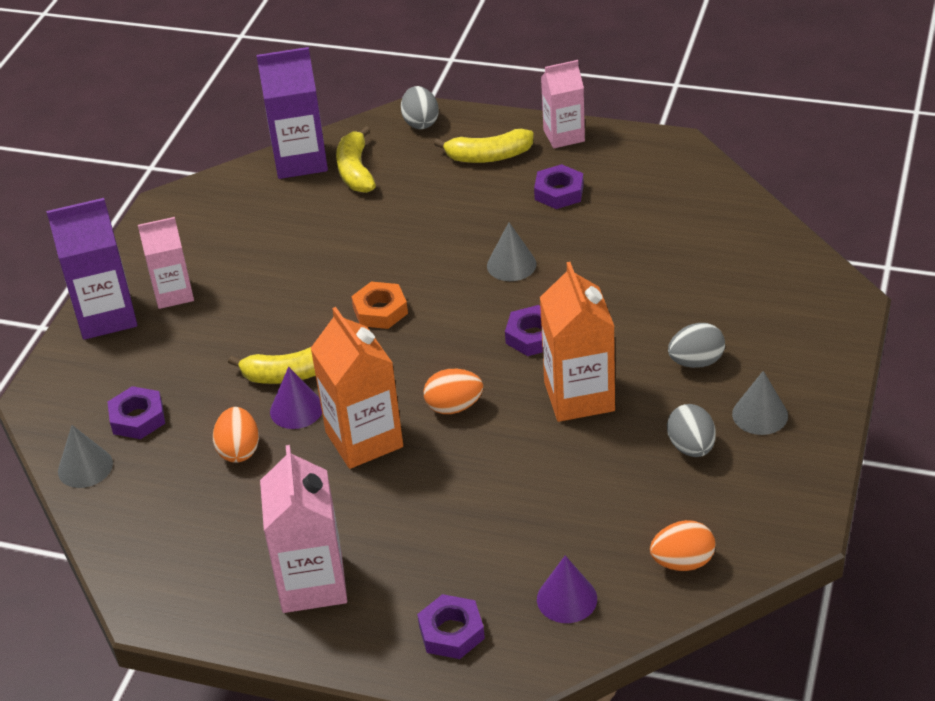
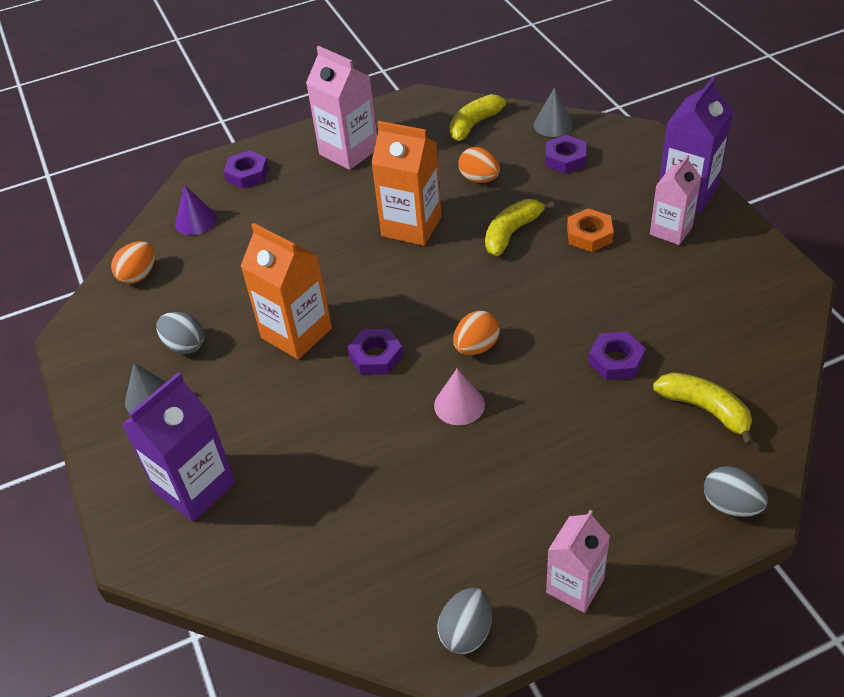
camera: 140 degrees right, 5 degrees up
(296, 409) = (477, 217): purple cone -> none
(300, 160) = (766, 389): purple carton -> purple carton (195, 488)
(380, 311) = (512, 306): orange nut -> orange nut (589, 235)
(454, 407) = (377, 276): orange egg -> orange egg (476, 347)
(488, 156) = (614, 506): yellow banana -> yellow banana (475, 124)
(511, 265) = (459, 405): grey cone -> pink cone
(559, 192) = (501, 507): purple nut -> purple nut (616, 360)
(696, 362) = (229, 411): grey egg -> grey egg (466, 632)

